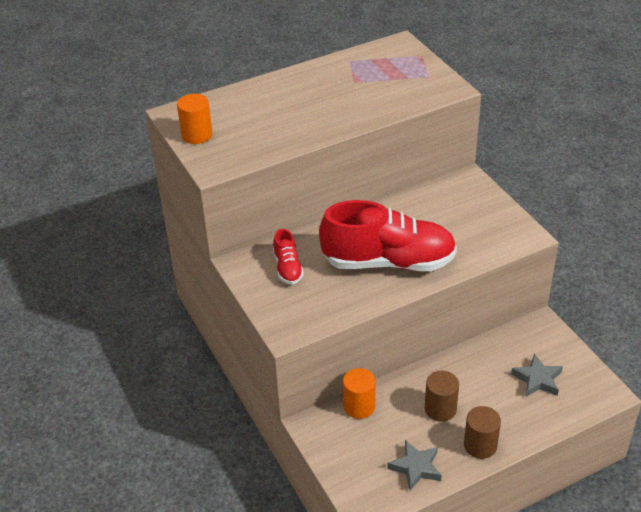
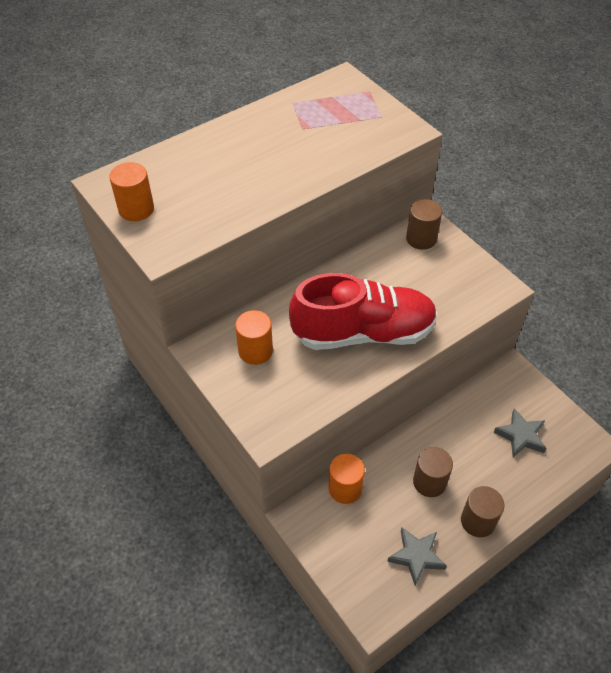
camera: 10 degrees left, 10 degrees up
(288, 268) = (255, 351): red shoe -> orange cylinder
(459, 190) = (421, 239): none -> brown cylinder

